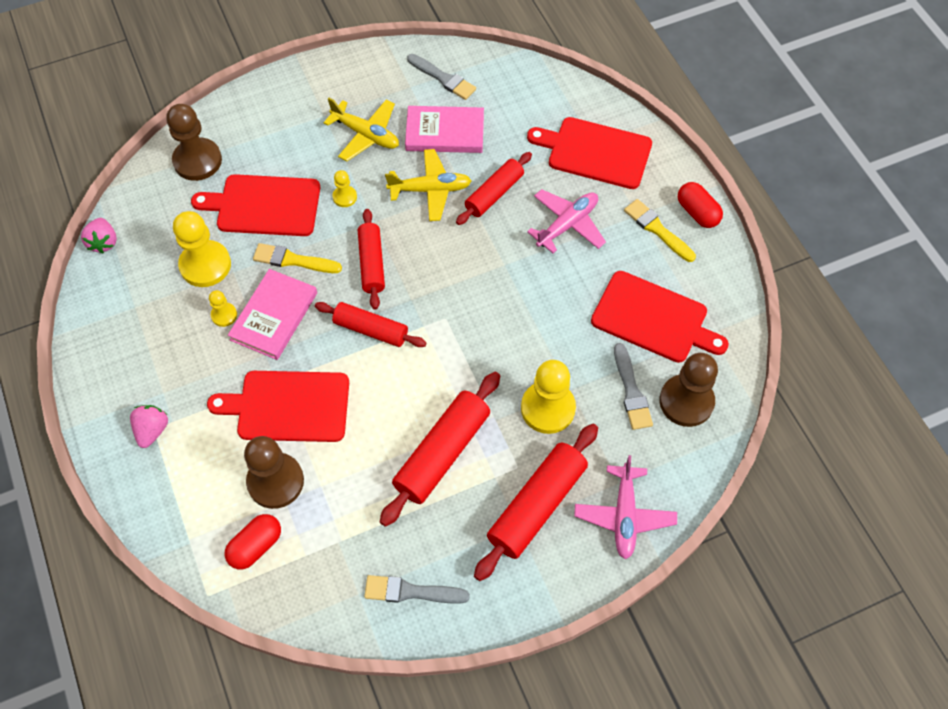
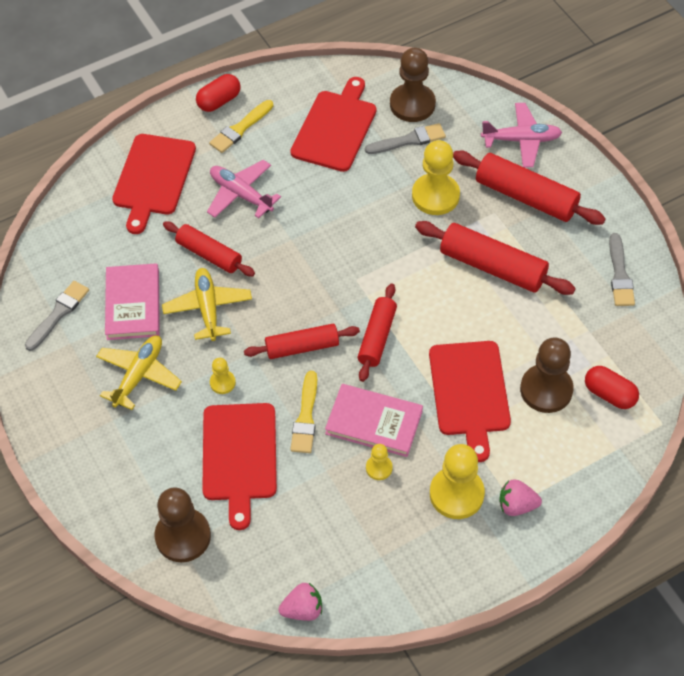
camera: 95 degrees left, 5 degrees down
(205, 265) = (321, 498): yellow pawn -> yellow pawn (456, 494)

